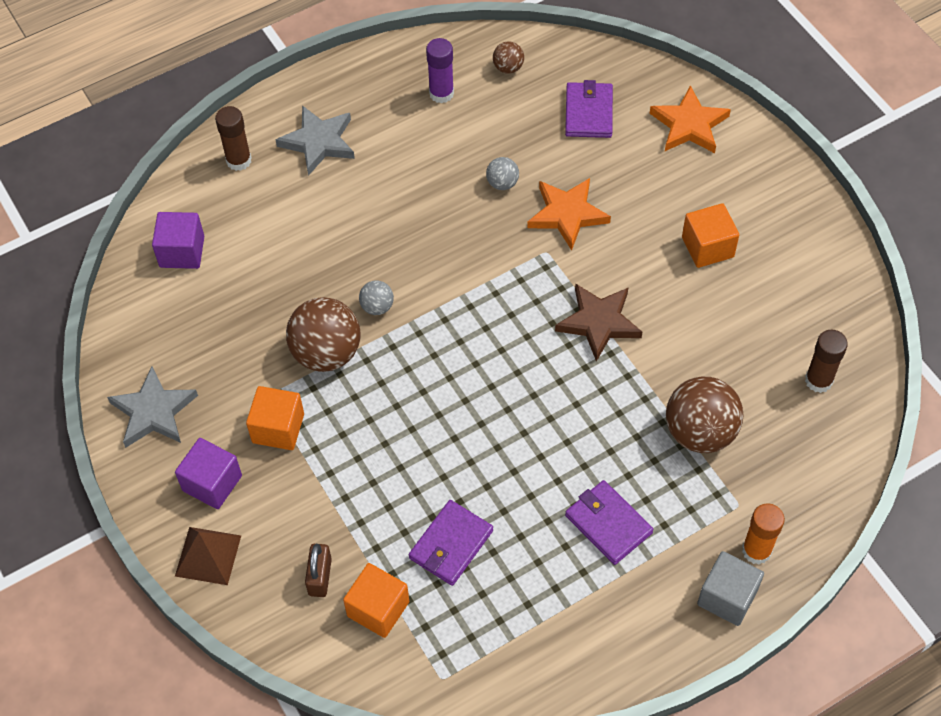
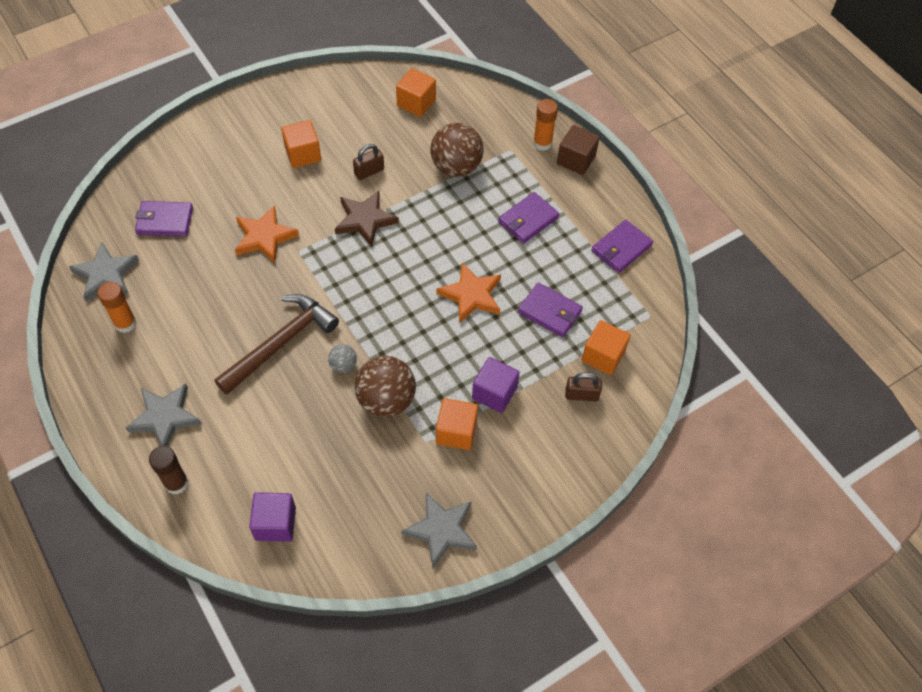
camera: 95 degrees left, 0 degrees up
(208, 555) = (570, 475): brown pyramid -> none
(212, 483) = (507, 477): purple cube -> purple cube (494, 393)
(410, 242) = (281, 343): none -> brown hammer
(441, 93) = (125, 323): purple glue stick -> orange glue stick
(502, 183) = (228, 279): grey ball -> none
(508, 68) = (106, 275): brown ball -> grey star
(561, 649) = (621, 248): none -> purple wallet
(683, 324) = (369, 171): none -> brown padlock
(689, 125) = (188, 158): orange star -> orange star (471, 295)
(727, 597) = (576, 160): grey cube -> brown cube
(818, 380) = (416, 103): brown glue stick -> orange cube

